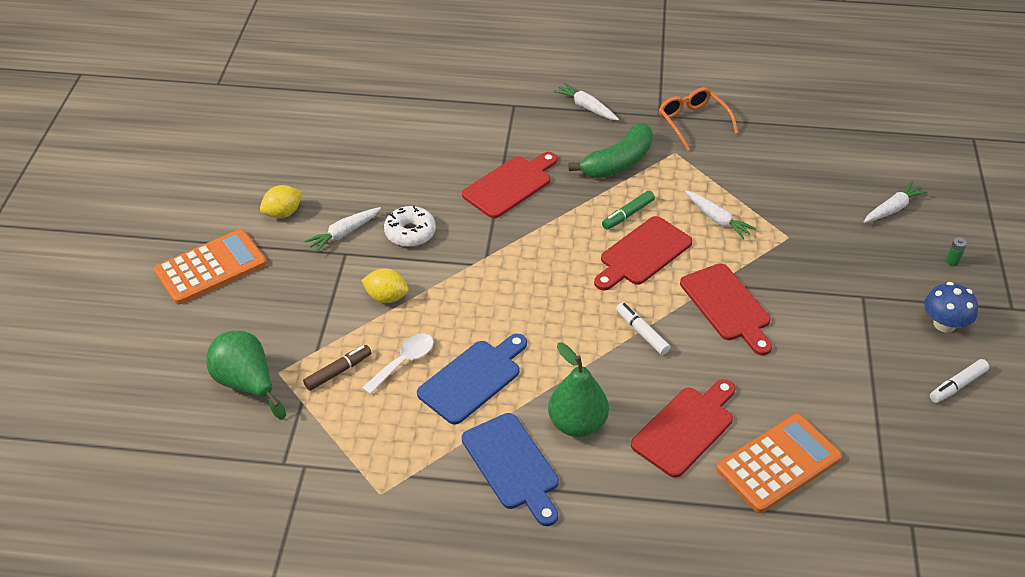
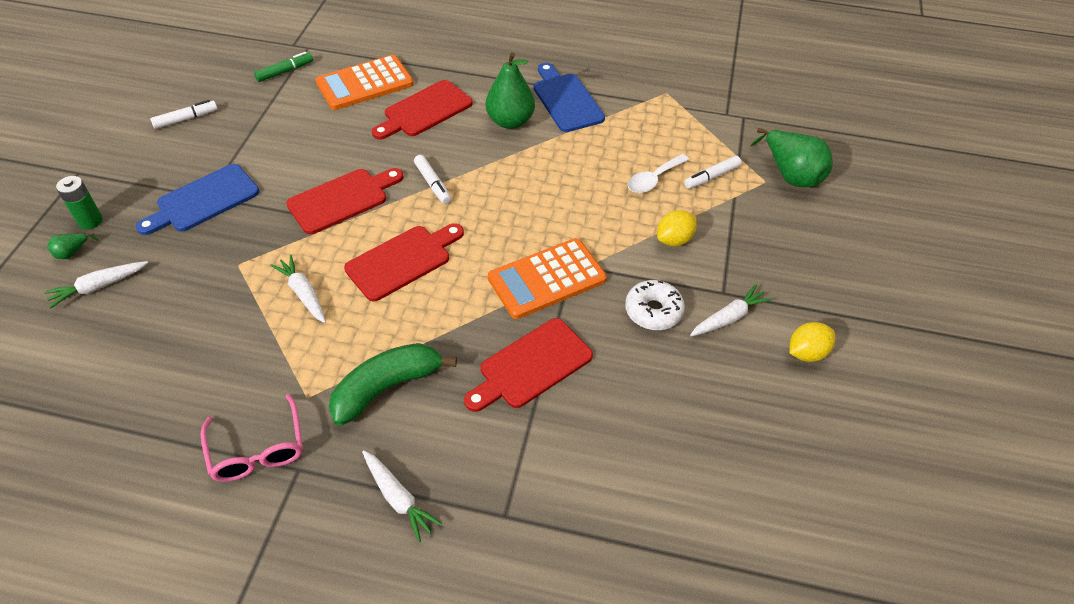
camera: 175 degrees left, 5 degrees up
(211, 267) = (866, 290): orange calculator -> orange calculator (547, 279)
(338, 371) = (711, 177): brown marker -> white marker
(386, 297) = (674, 240): yellow lemon -> yellow lemon turned 60 degrees counterclockwise
(473, 379) = (592, 160): blue cutting board -> blue cutting board (203, 200)
(627, 214) = (401, 309): green marker -> green marker (285, 71)
(692, 122) = (257, 450): orange glasses -> pink glasses
(727, 306) = (342, 199): red cutting board -> red cutting board turned 75 degrees clockwise
(941, 233) = (72, 252): none -> green pear
(944, 324) = (153, 165): blue mushroom -> none
(952, 261) = (90, 221): green battery -> green battery, size x1.74

